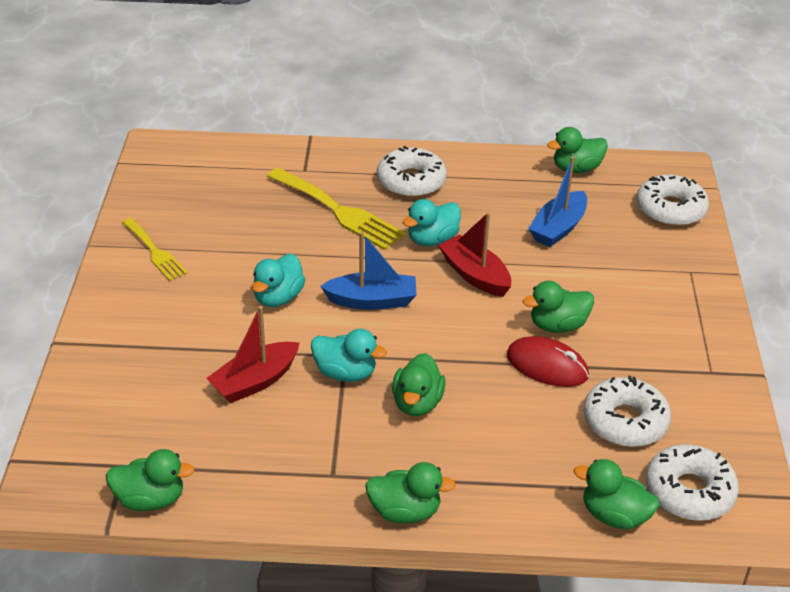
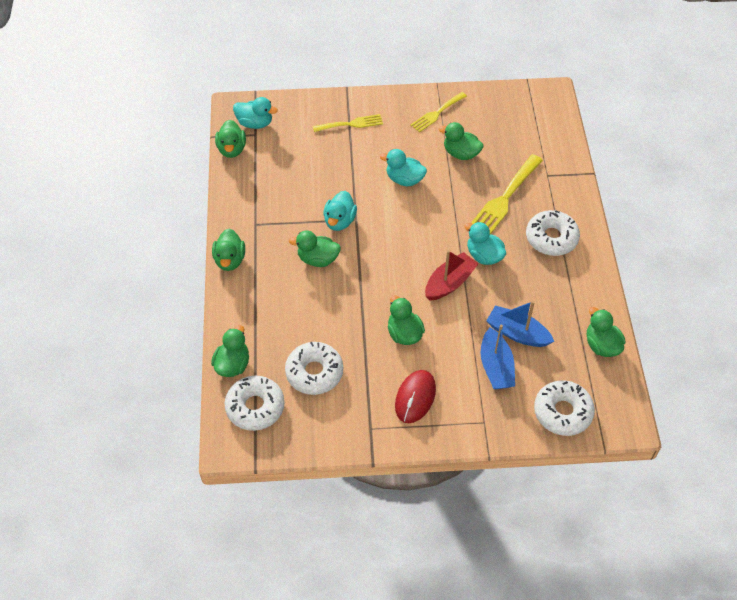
camera: 85 degrees right, 15 degrees up
(96, 464) = (255, 123): none -> turquoise duck
(143, 343) = (351, 124): none -> yellow fork
(243, 238) = (461, 153): none -> green duck
(255, 381) = (326, 179): red boat -> none
(372, 301) = (410, 228): blue boat -> blue boat (496, 367)
(547, 366) = (362, 328): red mouse -> red mouse (415, 397)

